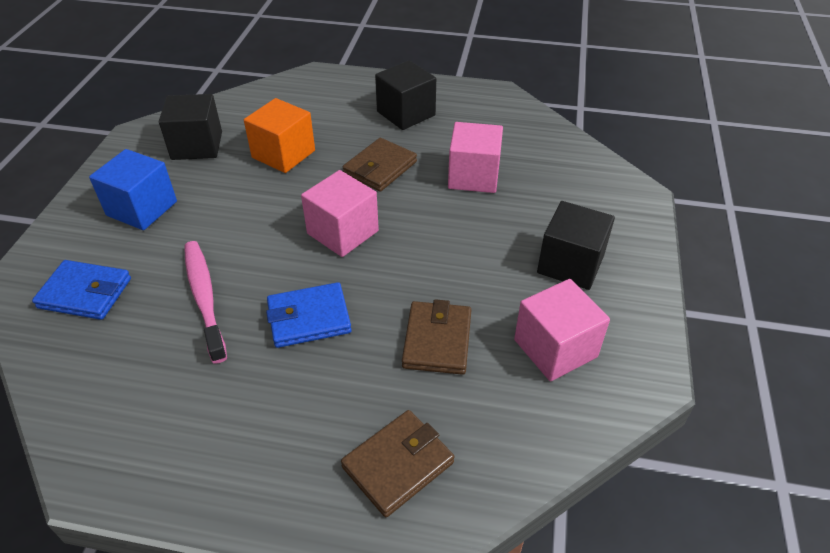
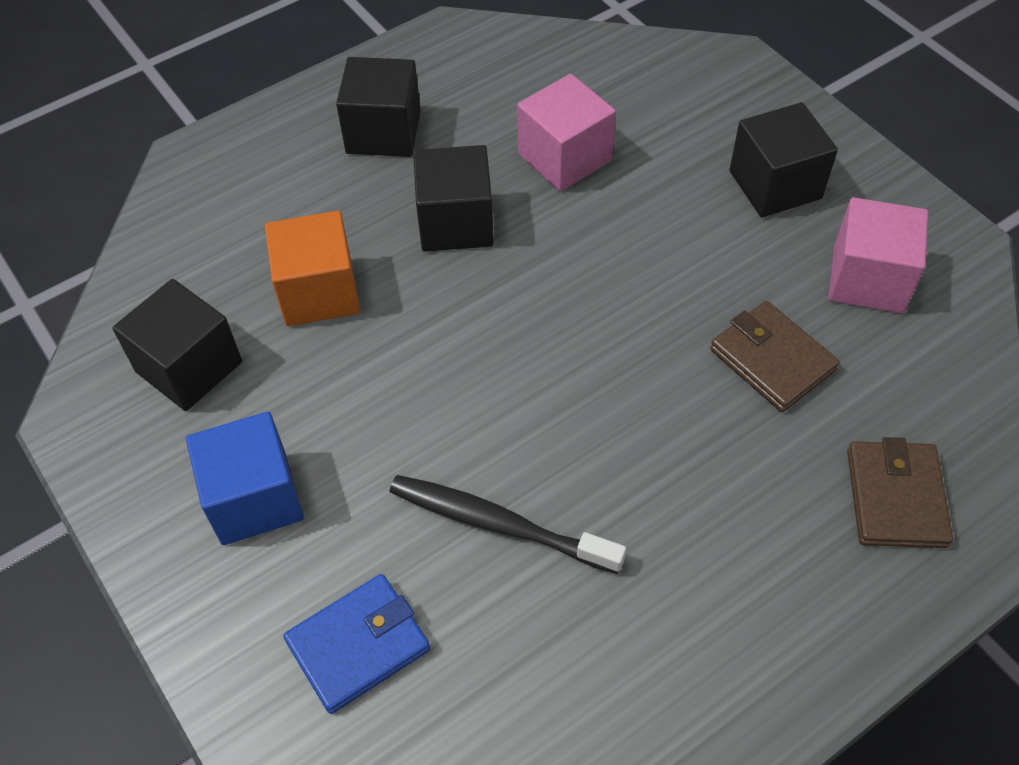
camera: 45 degrees left, 10 degrees up
(204, 298) = (499, 524): pink toothbrush -> black toothbrush
(309, 318) = (633, 446): blue wallet -> none
(342, 232) = (528, 328): pink cube -> none
(380, 168) = (456, 223): brown wallet -> black cube

